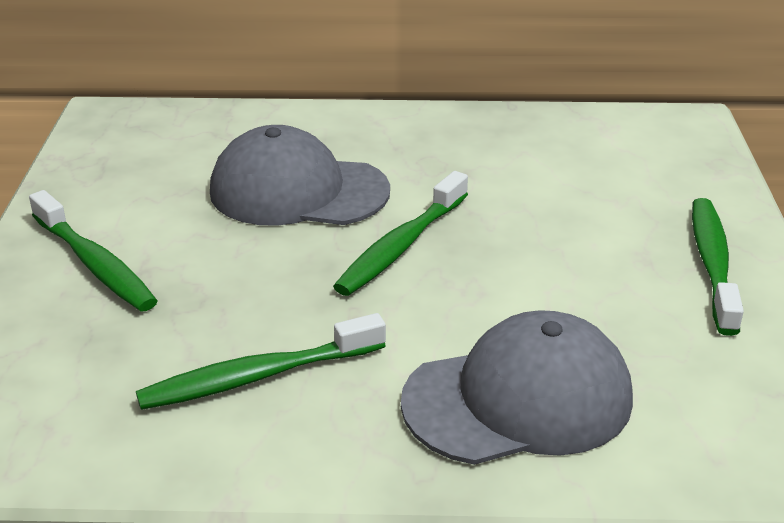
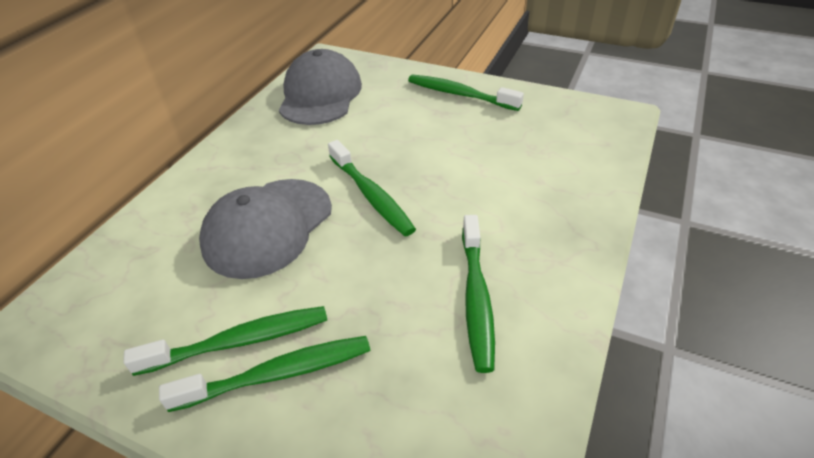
camera: 65 degrees left, 10 degrees up
(127, 228) = (239, 341): none -> green toothbrush
(518, 399) = (542, 191): grey cap -> grey cap (320, 95)

